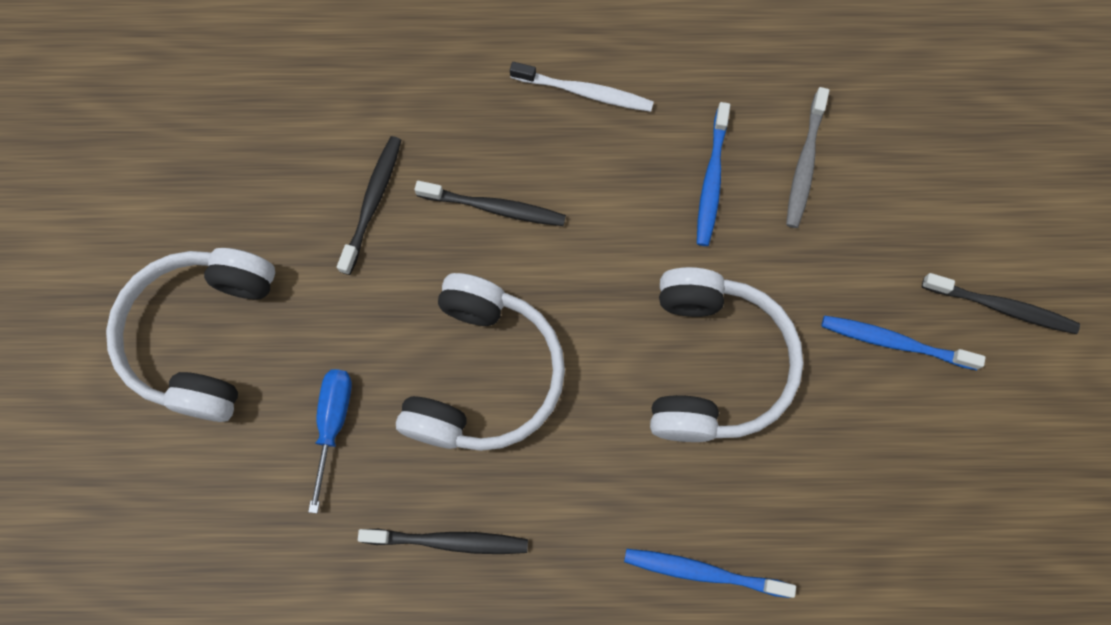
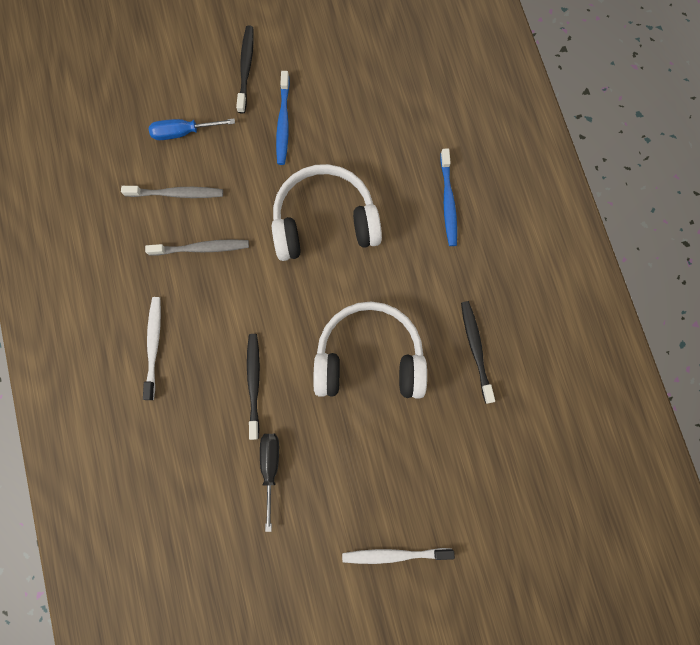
camera: 105 degrees left, 5 degrees up
(203, 336) = (394, 554): white headphones -> white toothbrush
(333, 424) = (427, 444): blue screwdriver -> blue screwdriver (184, 132)
(372, 203) = (270, 468): black toothbrush -> black screwdriver
(711, 180) = (201, 248): blue toothbrush -> grey toothbrush

